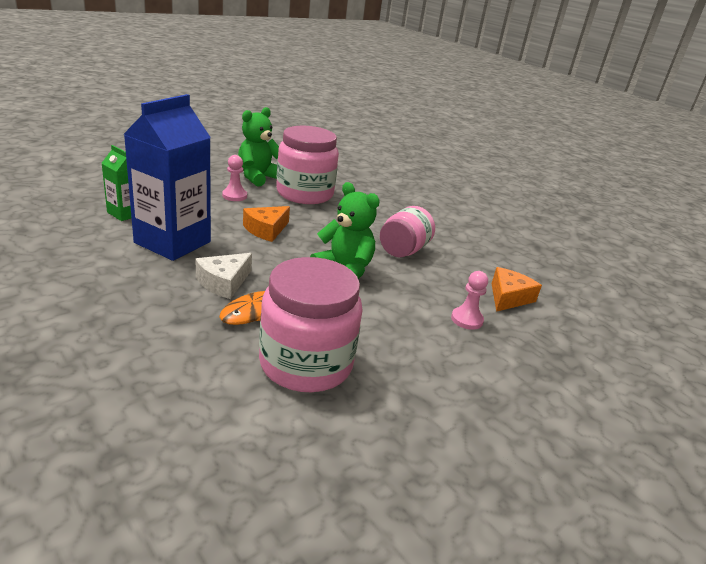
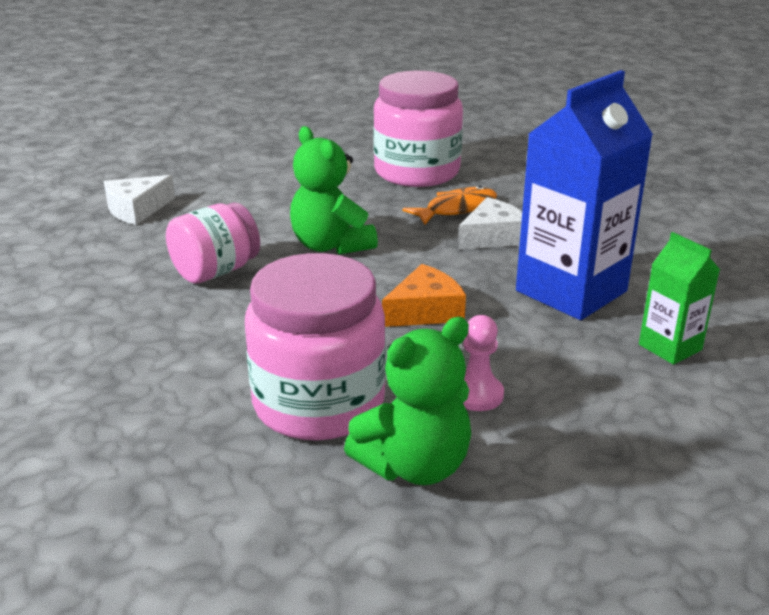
camera: 160 degrees left, 0 degrees up
(467, 319) = (221, 193): pink pawn -> none
(508, 297) = (137, 209): orange cheese -> white cheese

